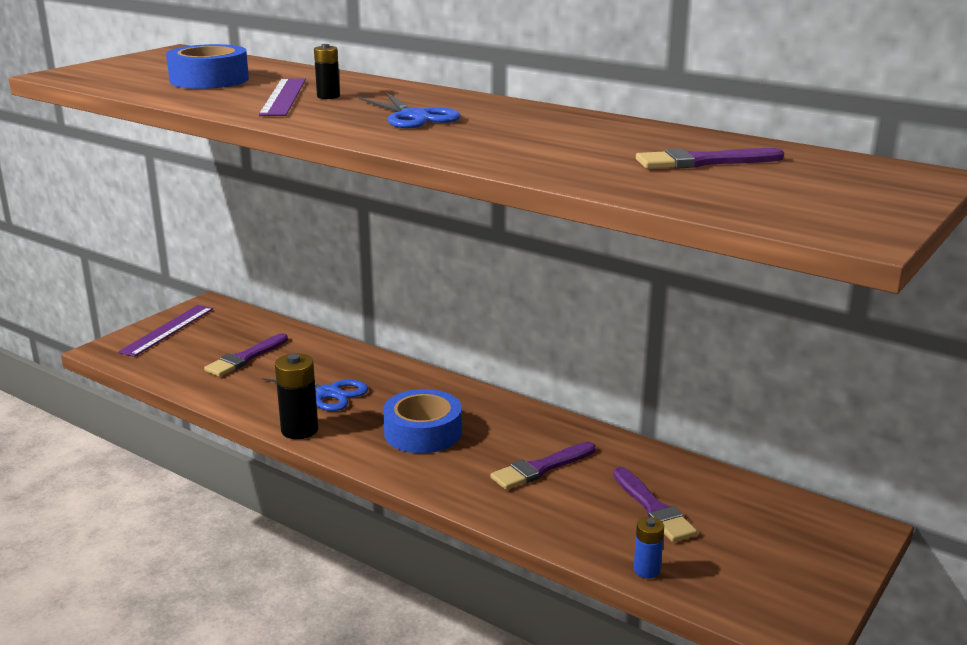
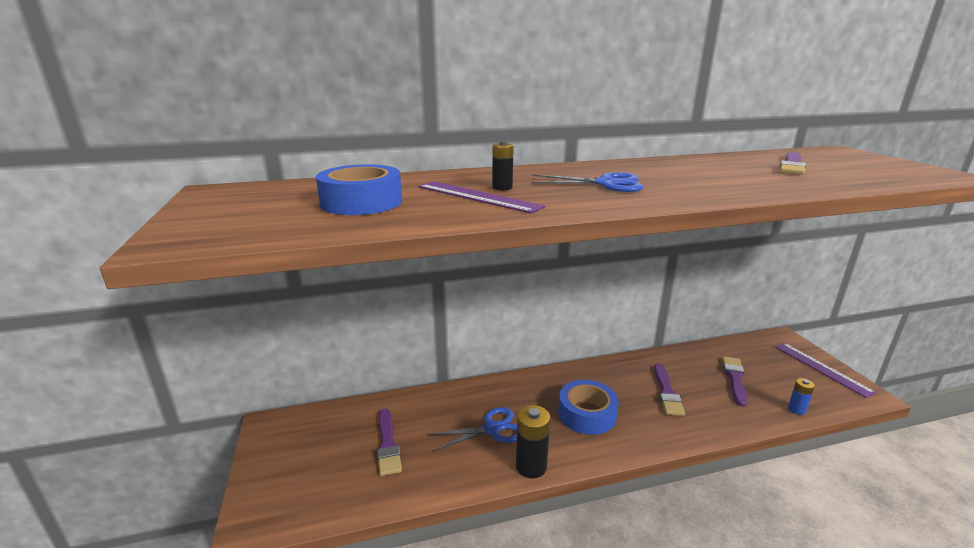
camera: 50 degrees left, 0 degrees up
(167, 330) = (276, 466): purple ruler -> purple ruler (821, 368)
(653, 508) = (734, 378): purple brush -> purple brush turned 90 degrees counterclockwise

